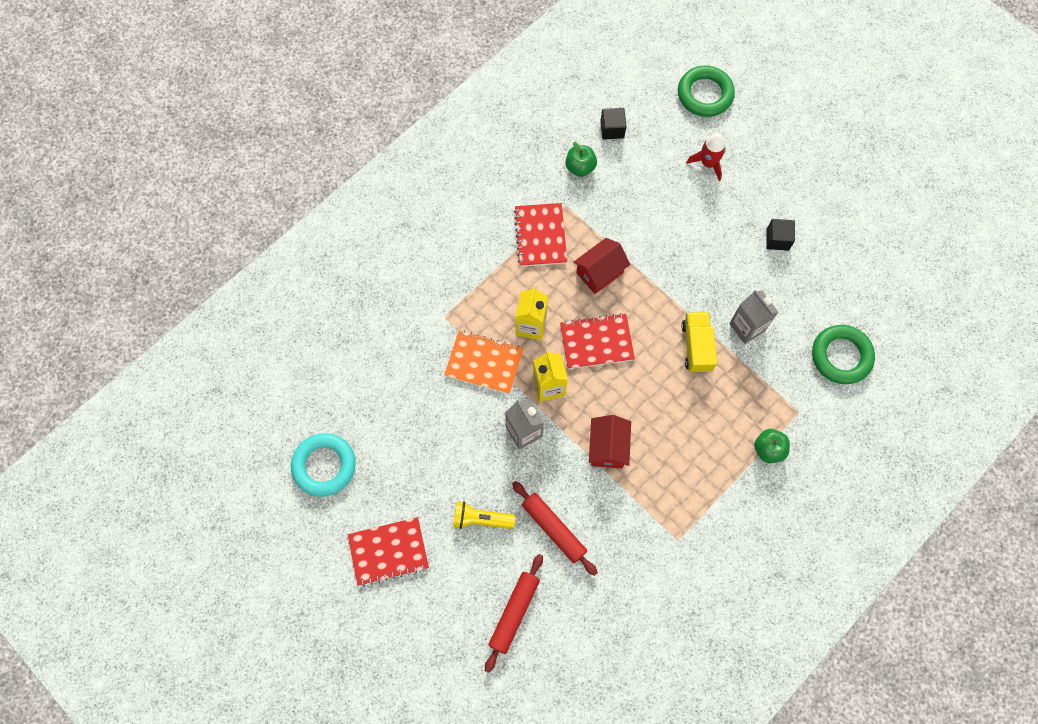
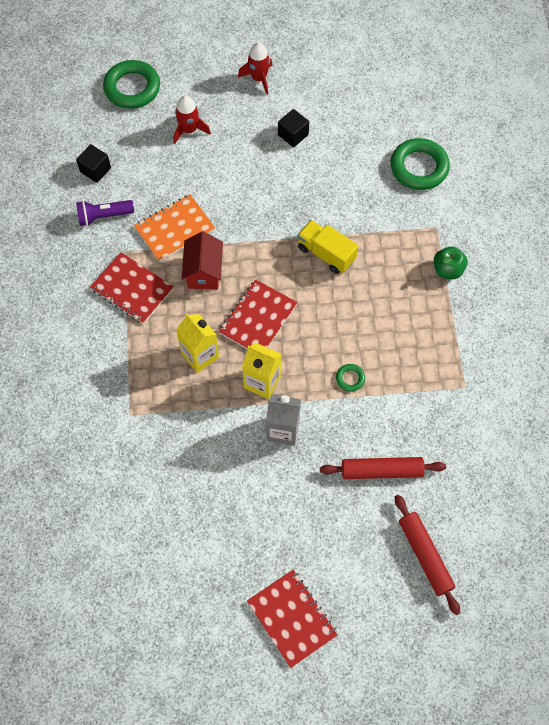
camera: 50 degrees left, 5 degrees down
(324, 466) = (171, 615): turquoise ring -> none
(388, 552) = (292, 618): red notebook -> red notebook turned 60 degrees counterclockwise
(481, 519) = (327, 521): yellow flashlight -> none
(484, 363) = (198, 415): orange notebook -> orange notebook (174, 229)
(580, 167) = (104, 216): green apple -> purple flashlight
(608, 447) = (350, 378): red house -> green ring
(747, 327) = (341, 208): grey carton -> none
(803, 174) = (259, 78): none -> red rocket

